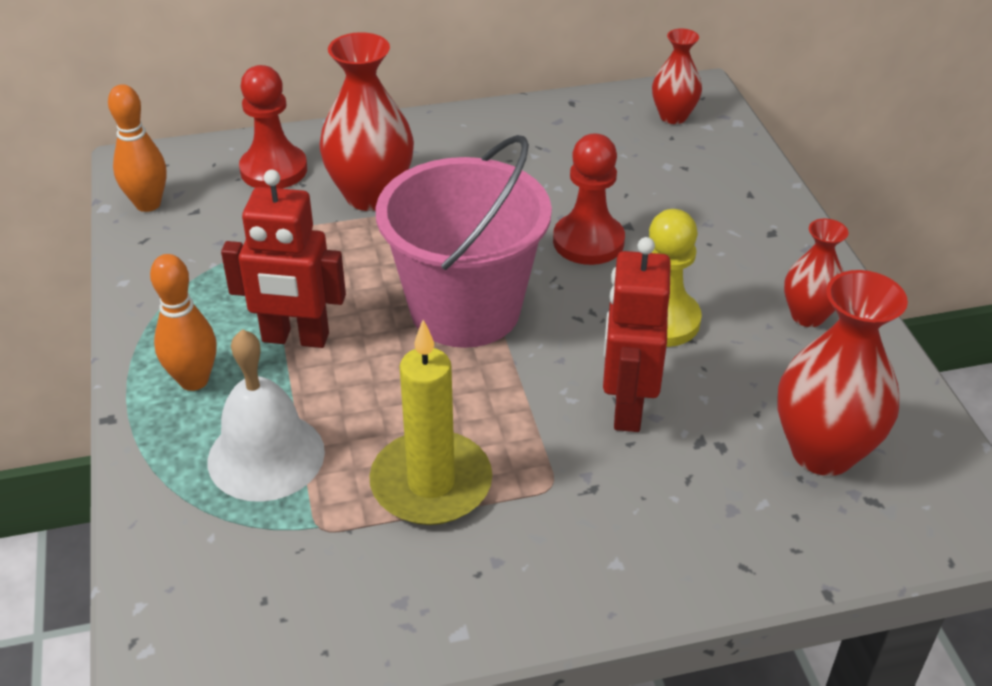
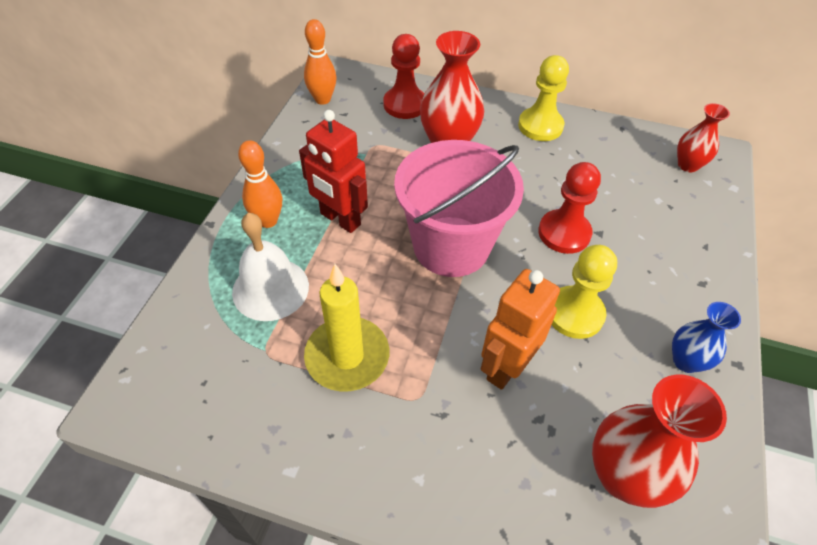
camera: 30 degrees right, 10 degrees up
(472, 134) = (540, 126): none -> yellow pawn
(626, 407) = (506, 367): red robot -> orange robot
(807, 316) = (686, 361): red vase -> blue vase

